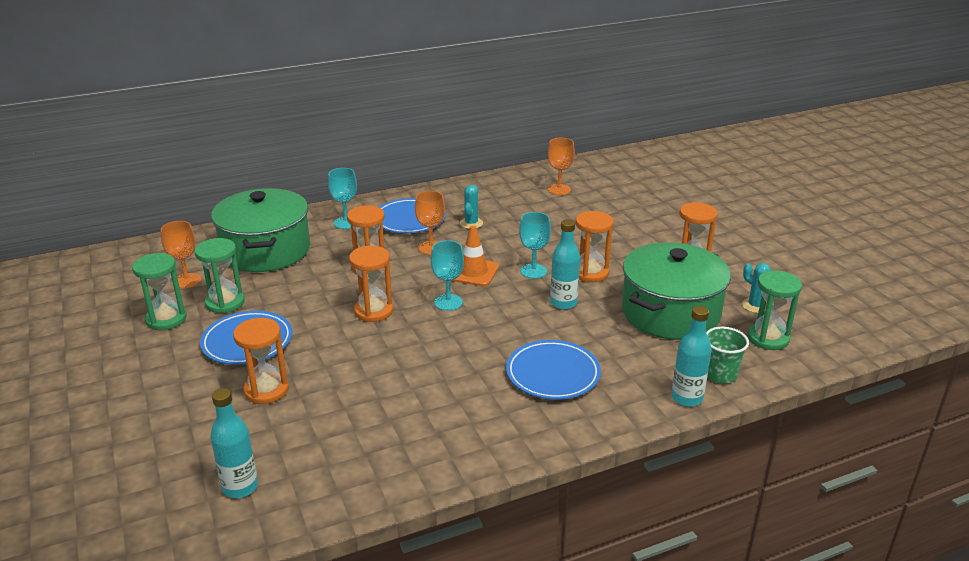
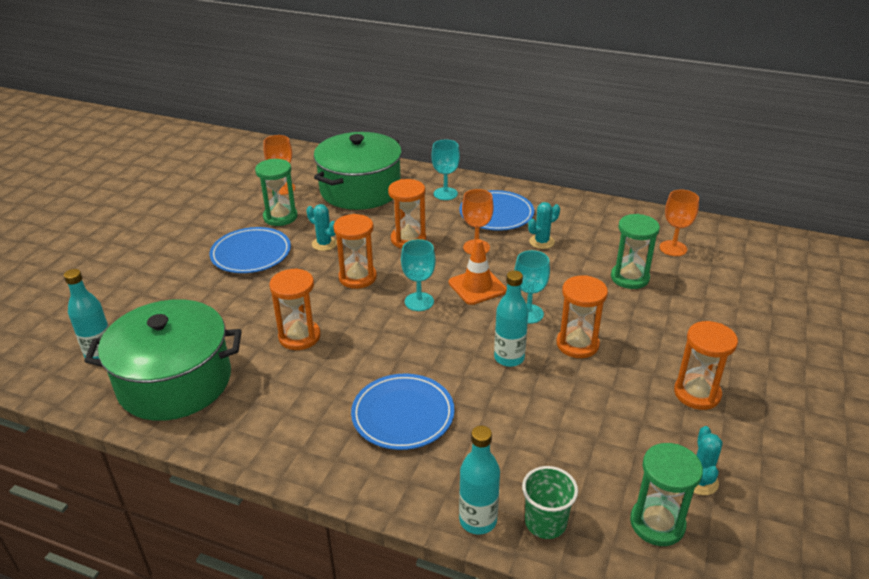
camera: 45 degrees right, 5 degrees up
(166, 319) = (233, 210): green hourglass -> green hourglass (629, 278)
(266, 390) = (210, 297): orange hourglass -> orange hourglass (299, 337)
(303, 302) = (324, 244): none -> turquoise cactus
(670, 313) = (594, 429): green pot -> green pot (175, 382)

